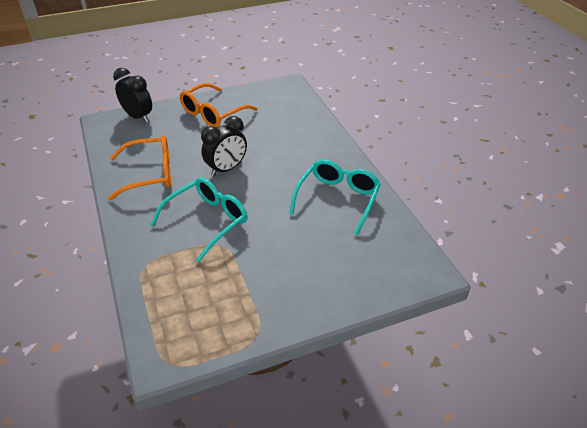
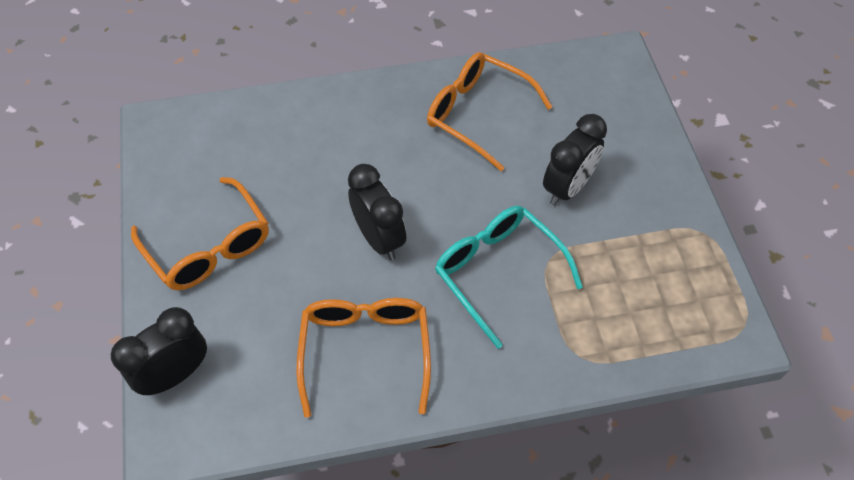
camera: 80 degrees left, 15 degrees up
(283, 250) = (567, 188): none -> black clock
(337, 199) = (478, 114): turquoise glasses -> orange glasses

